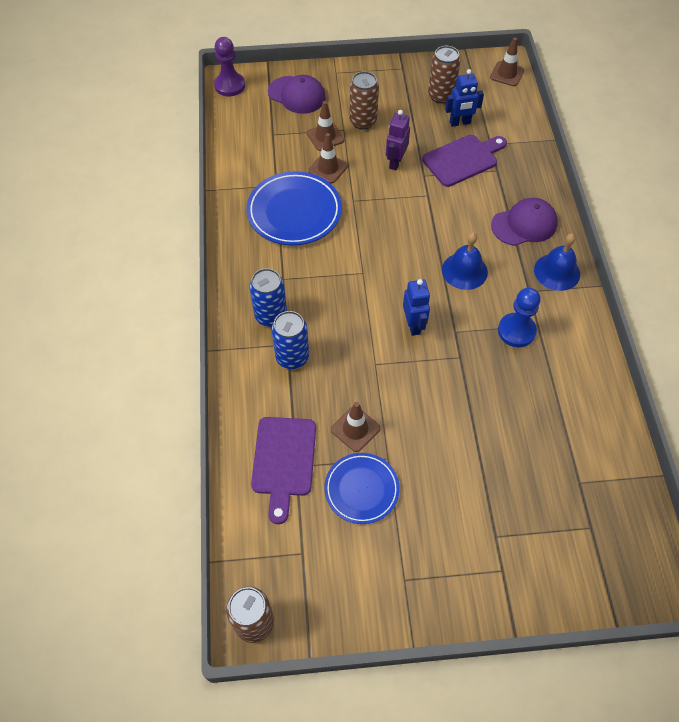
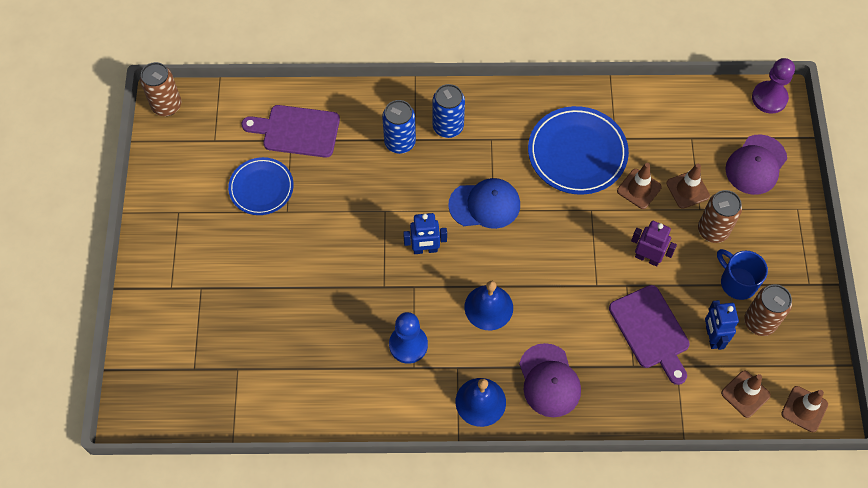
camera: 95 degrees right, 5 degrees up
(355, 429) = (319, 188): brown traffic cone -> brown traffic cone (745, 394)
(358, 280) = (484, 205): none -> blue cap
(408, 108) = (737, 282): none -> blue mug

